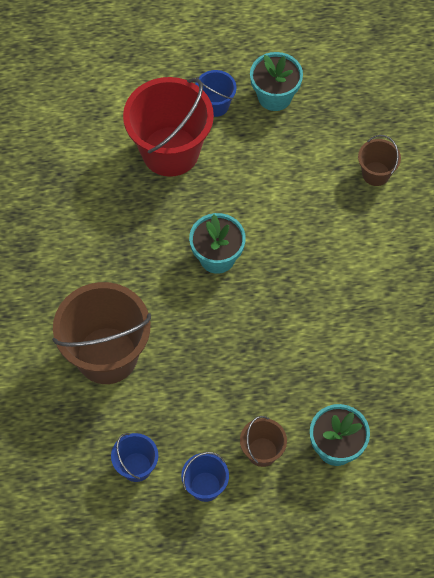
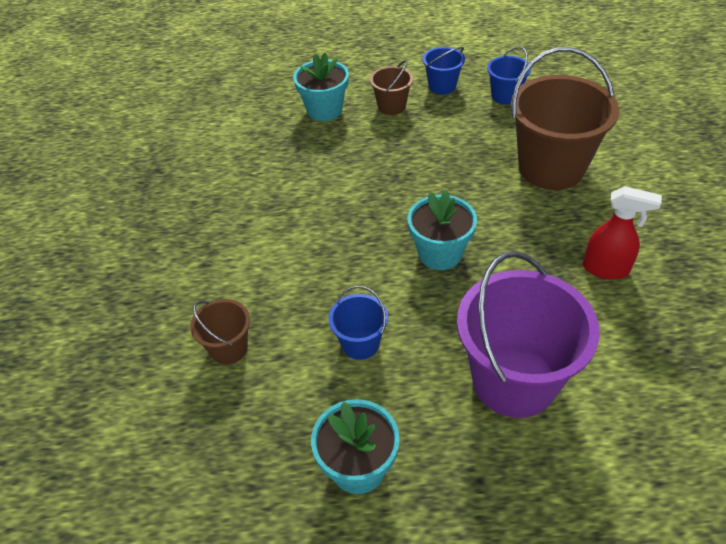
camera: 175 degrees left, 15 degrees down
(84, 241) = (606, 269): none -> red spray bottle
(170, 151) = (514, 380): red bucket -> purple bucket
(215, 105) = (452, 453): blue bucket -> blue bucket (360, 343)

